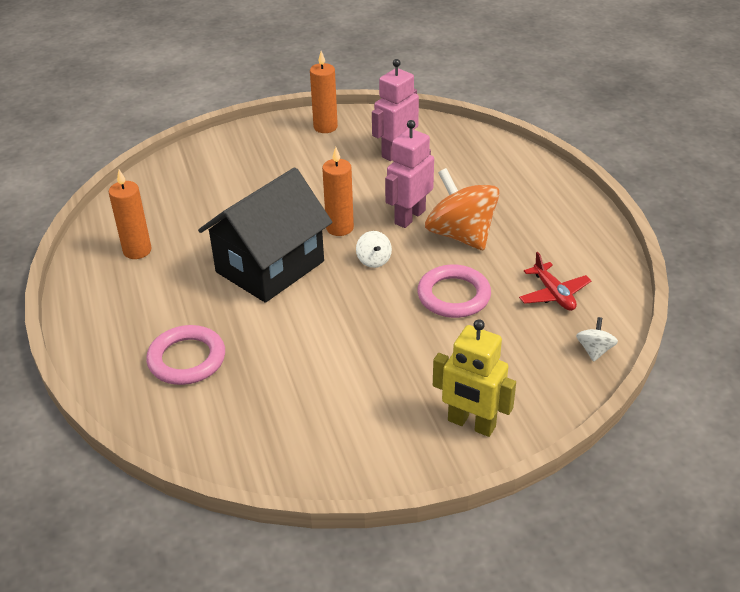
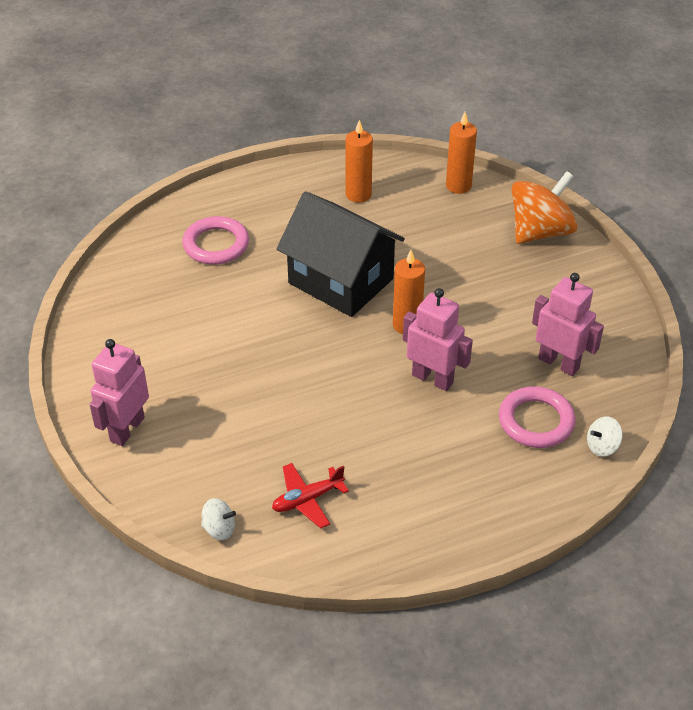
camera: 85 degrees right, 5 degrees up
(325, 127) = (598, 300): orange candle -> orange candle (458, 186)
(374, 260) = (355, 353): white spinning top -> white spinning top (602, 446)
(453, 296) = (302, 416): pink ring -> pink ring (536, 421)
(461, 235) = (404, 422): orange spinning top -> orange spinning top (540, 231)
(471, 424) = (127, 429): yellow robot -> pink robot

